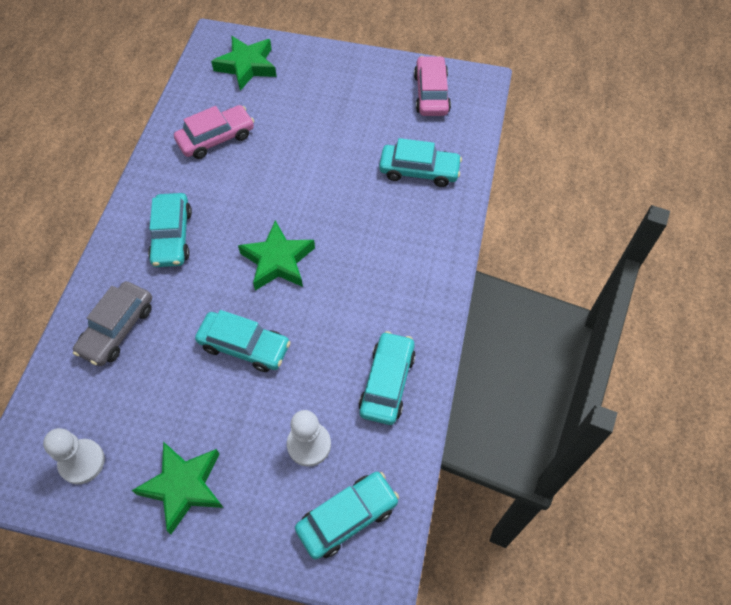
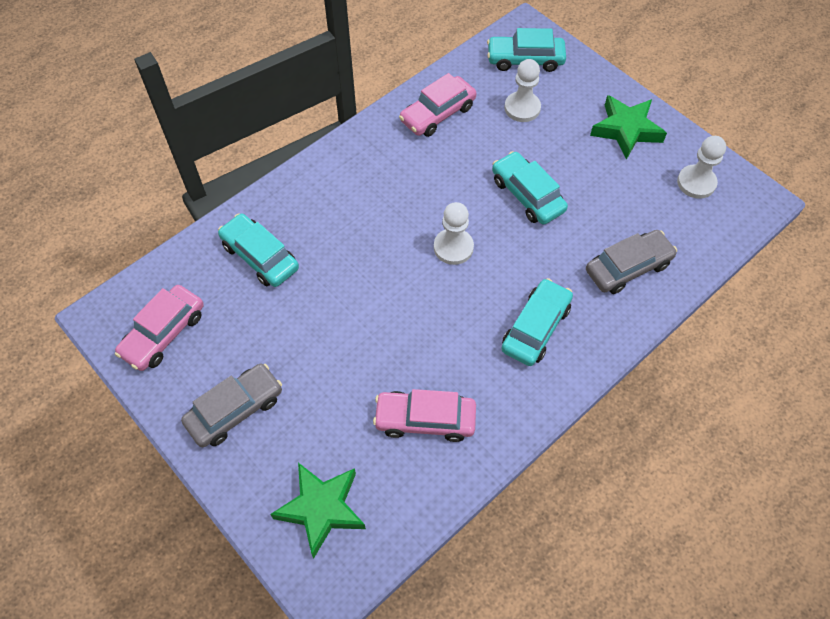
camera: 145 degrees left, 0 degrees up
(278, 261) = (453, 247): green star -> white pawn
(343, 81) = (235, 410): none -> grey car
(387, 383) = (437, 114): turquoise car -> pink car

